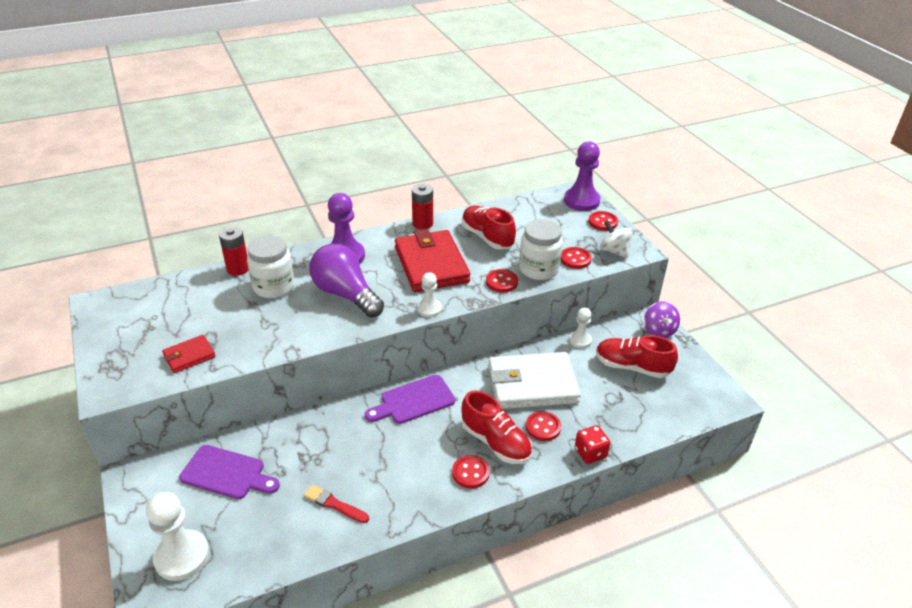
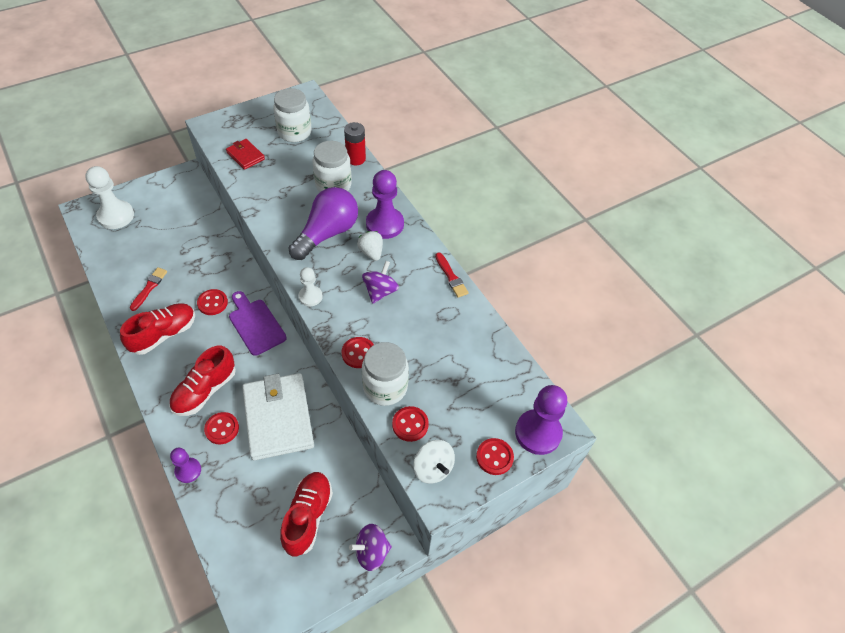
camera: 80 degrees right, 15 degrees up
(166, 313) = (294, 132): none -> white jar
(227, 473) = (183, 222): purple cutting board -> none
(381, 267) = (371, 252): none -> white strawberry
(422, 223) = (451, 277): red battery -> red brush
(431, 265) = (380, 291): red wallet -> purple spinning top
(470, 473) = (172, 374): red button -> red button (212, 303)
(487, 237) = (437, 336): red shoe -> red shoe (164, 334)
(580, 340) = (347, 463): white pawn -> none
(590, 453) = (188, 470): red dice -> purple pawn
(614, 251) = (433, 468): white spinning top -> white spinning top turned 105 degrees clockwise

